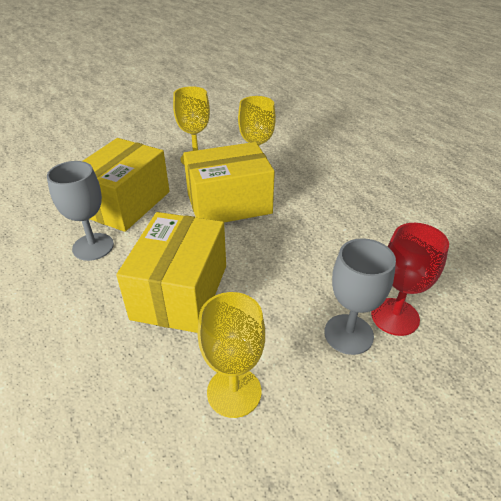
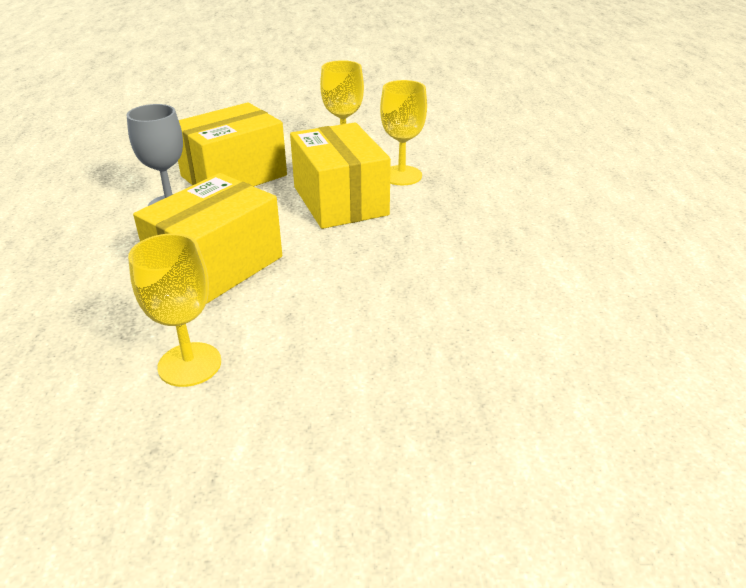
camera: 25 degrees right, 5 degrees down
(229, 204) = (340, 201): yellow box -> yellow box turned 60 degrees clockwise
(348, 334) = (354, 355): grey goblet -> none
(395, 316) = (425, 357): red goblet -> none

